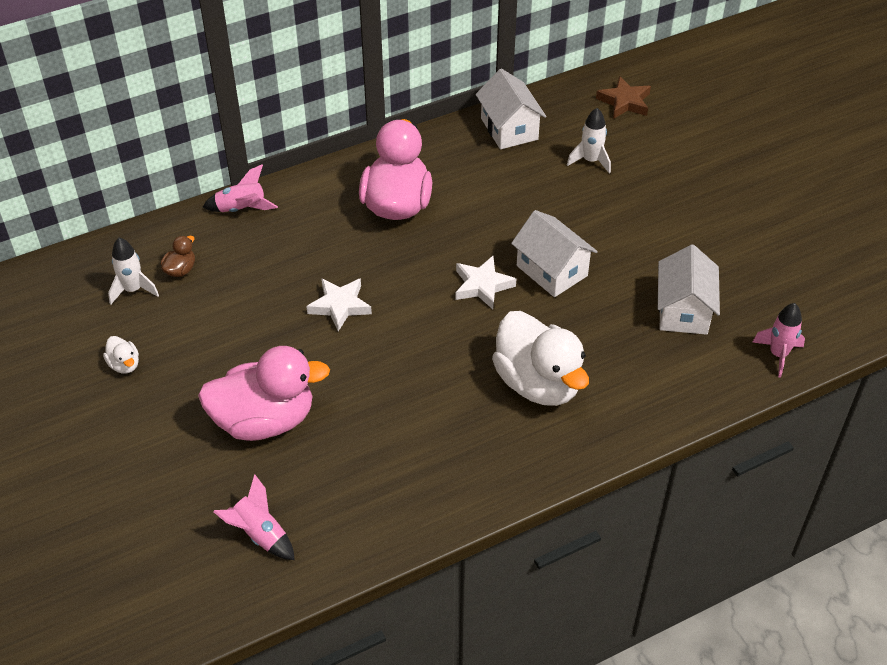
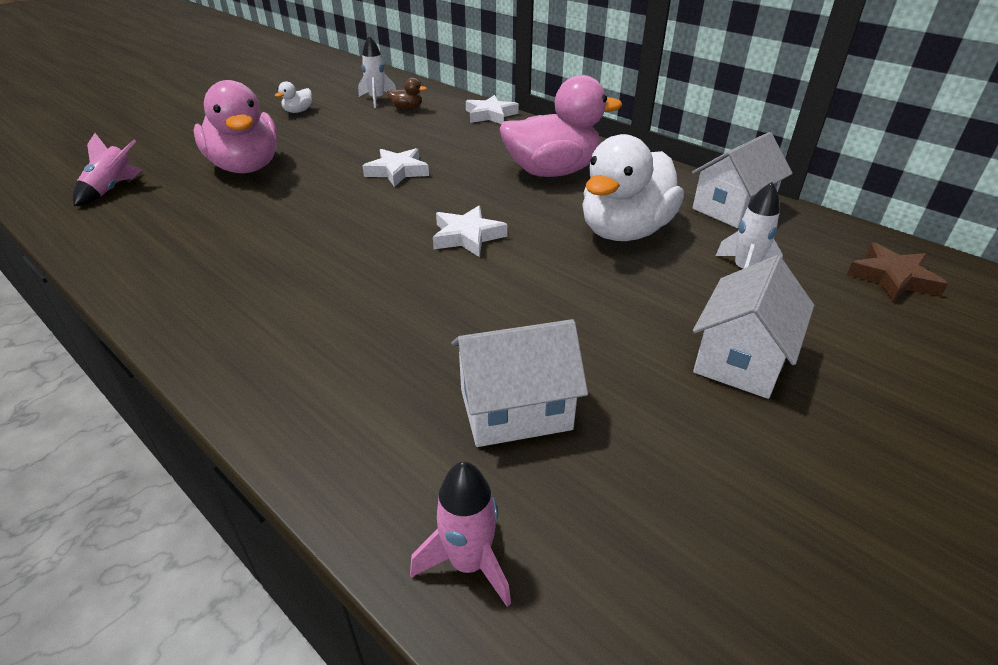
camera: 70 degrees right, 10 degrees down
(241, 209) = (490, 115): pink rocket -> white star
(538, 383) = (325, 300): white duck -> white duck (624, 231)
(551, 271) = (521, 277): white house -> white house (740, 359)

